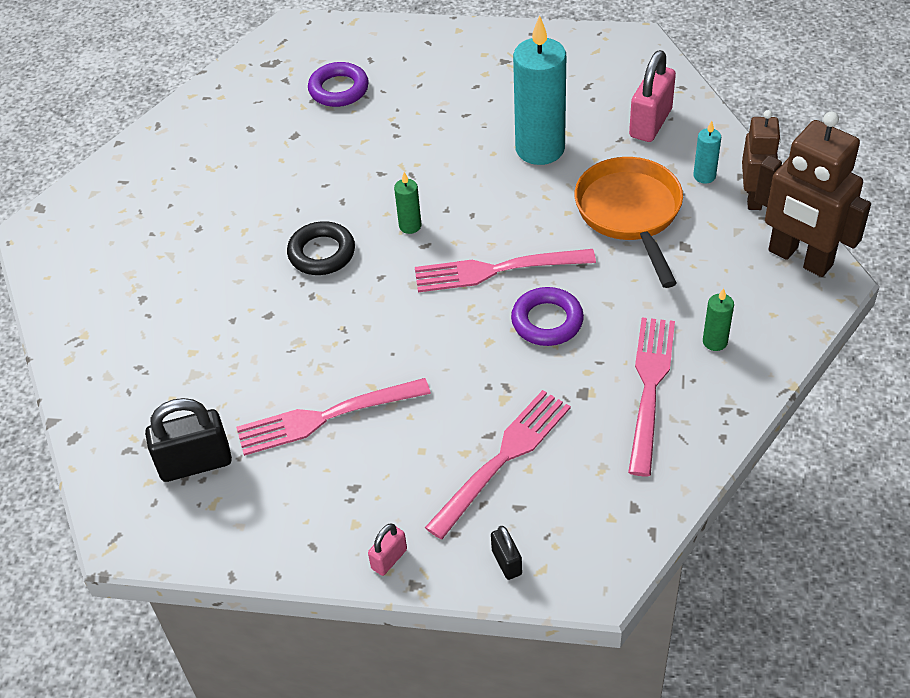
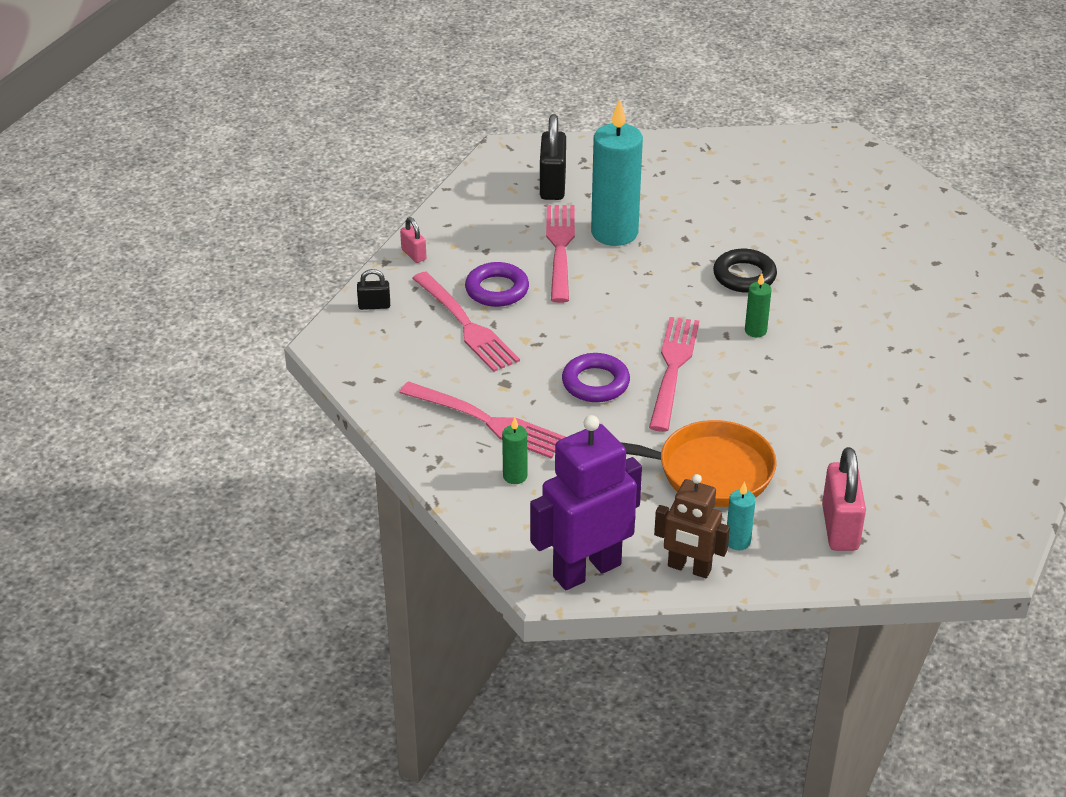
camera: 105 degrees right, 10 degrees down
(339, 89) = (978, 324): purple ring -> purple ring (497, 290)
(540, 149) = (830, 436): turquoise candle -> turquoise candle (614, 233)
(650, 123) = (840, 528): pink padlock -> pink padlock turned 45 degrees clockwise
(799, 258) = (586, 570): brown robot -> purple robot

